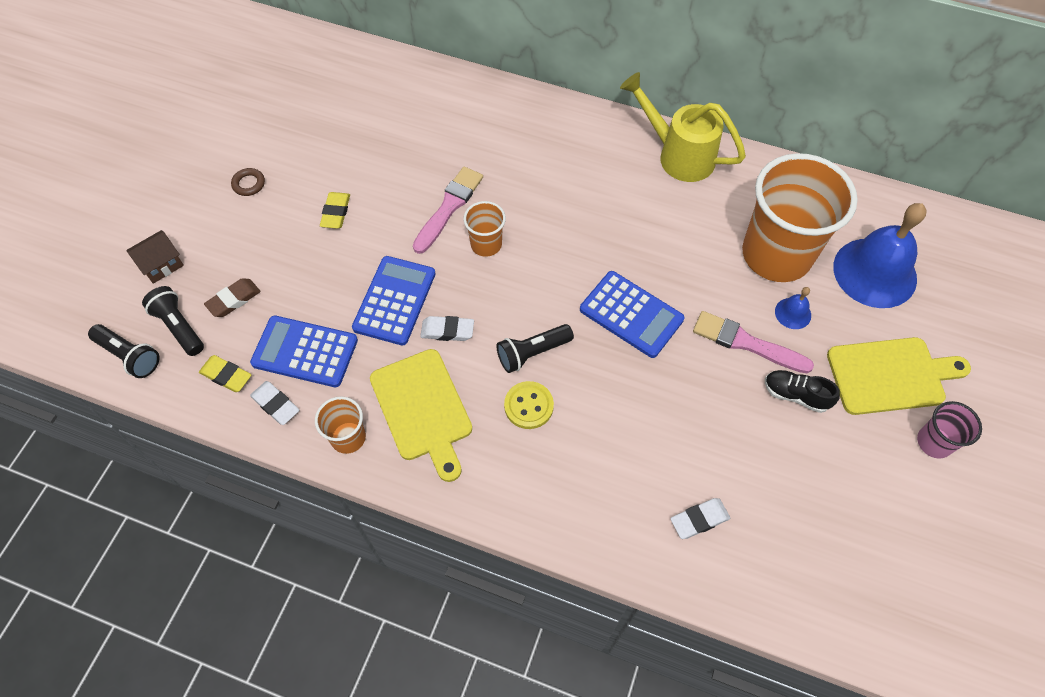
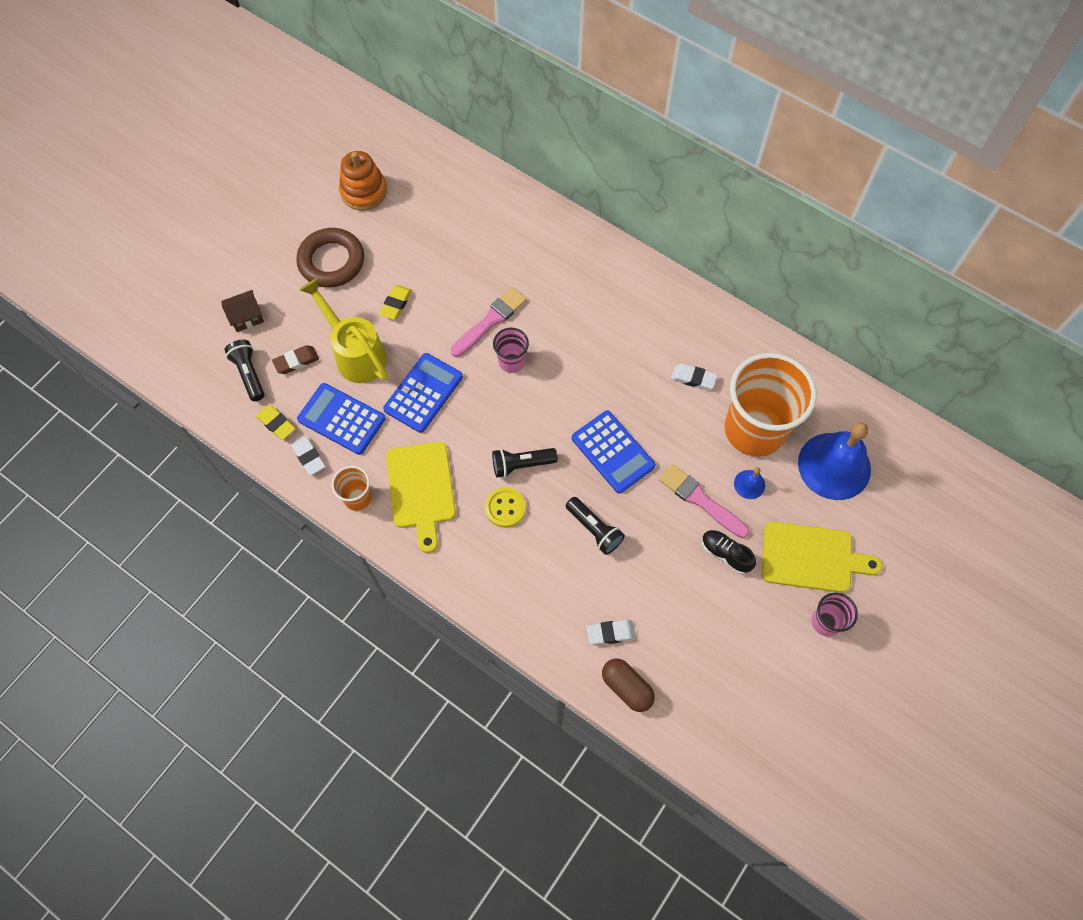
camera: 15 degrees right, 5 degrees up
(129, 356) = (206, 389): black flashlight -> black flashlight (594, 529)
(249, 184) = (331, 261): brown ring -> brown ring, size x2.37
(267, 106) = (364, 192): none -> orange stacking toy
(447, 331) = (458, 429): white eraser -> white eraser (693, 378)
(486, 244) = (511, 361): orange cup -> pink cup
(677, 154) = (701, 317): yellow watering can -> yellow watering can (355, 353)
(740, 580) = (626, 687): none -> brown capsule

